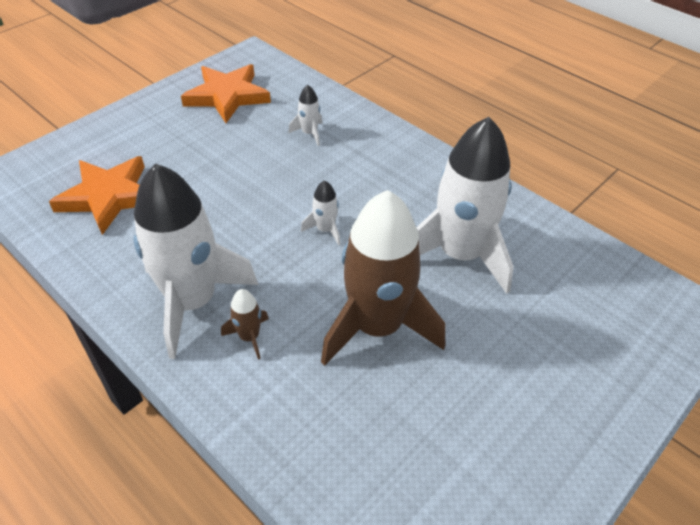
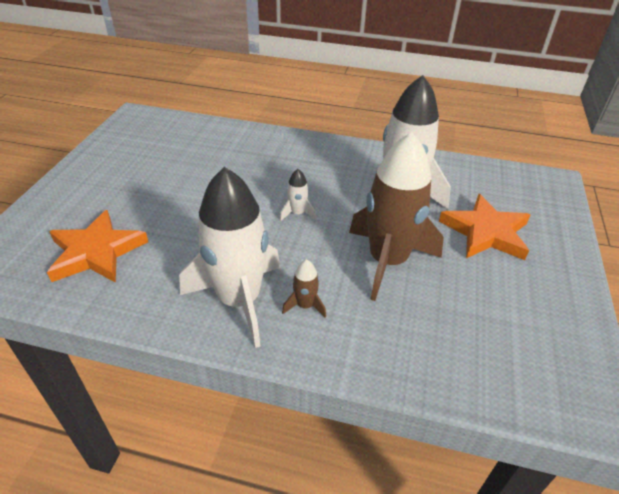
camera: 30 degrees left, 5 degrees down
(227, 96) = (140, 148): orange star -> orange star (485, 232)
(309, 133) = (229, 155): white rocket -> none

